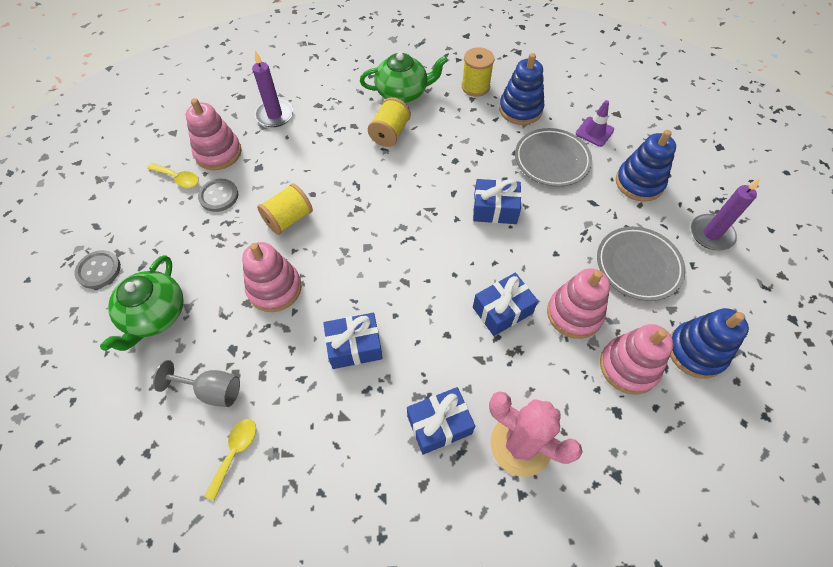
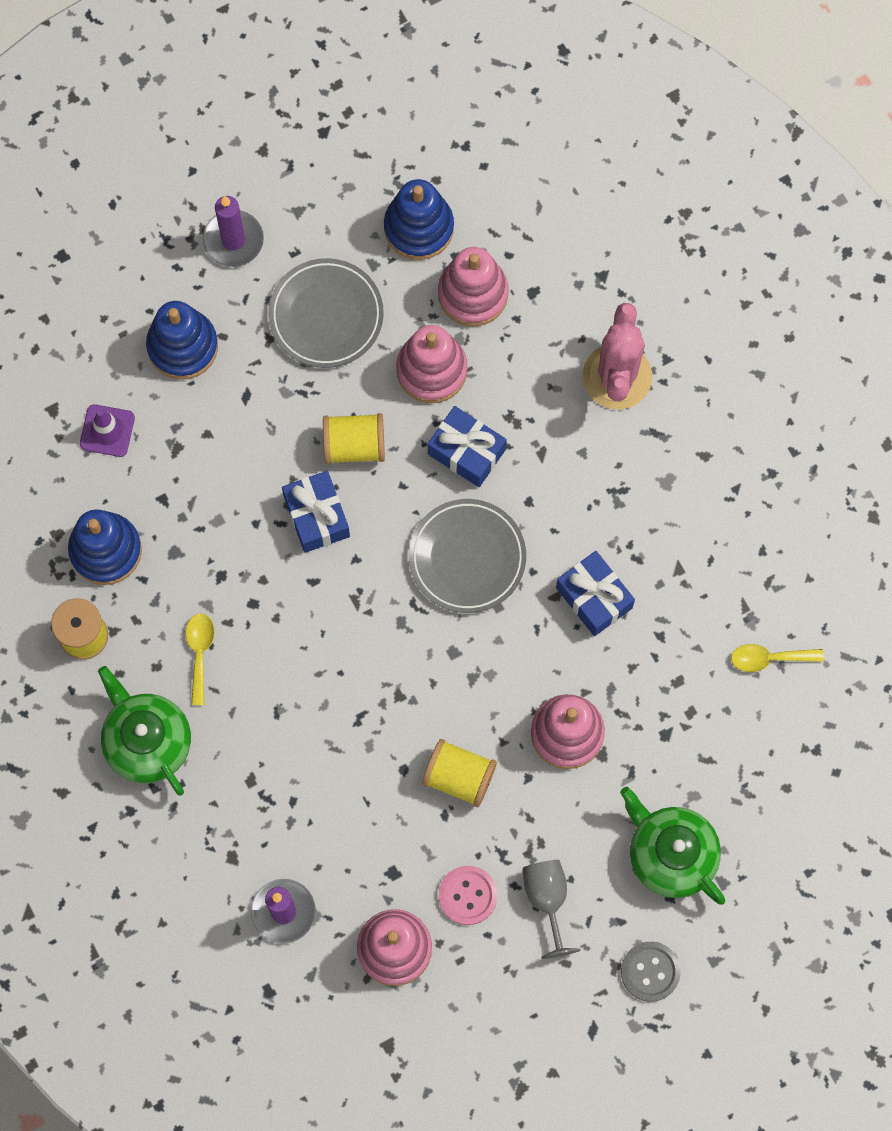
camera: 115 degrees left, 15 degrees up
(155, 315) = (670, 854): green teapot -> green teapot turned 120 degrees counterclockwise
(178, 178) = (465, 974): yellow spoon -> yellow spoon (199, 653)
(212, 390) = (721, 725): grey goblet -> grey goblet (547, 899)
(219, 196) = (467, 895): grey button -> pink button
(390, 133) = (242, 719): yellow spool -> yellow spool (354, 445)
(439, 424) = (637, 466): blue gift -> none
(551, 160) = (192, 472): grey plate -> grey plate (467, 558)

